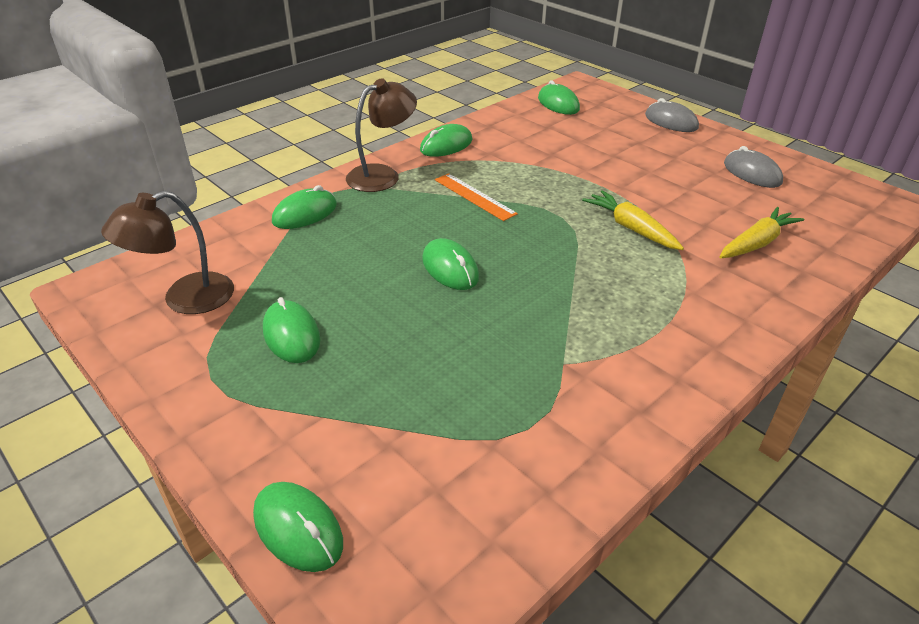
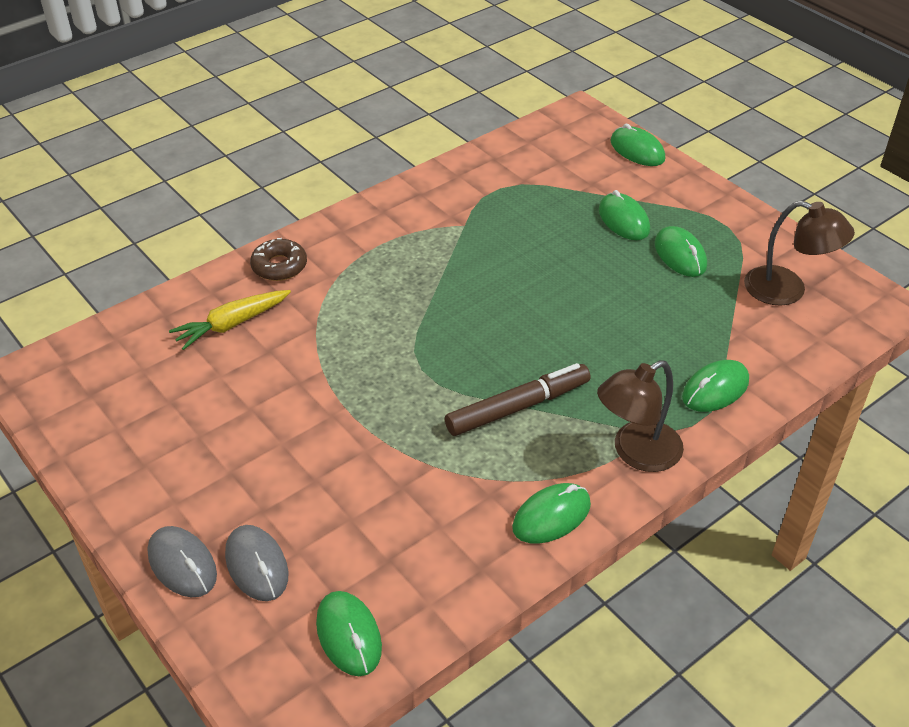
camera: 175 degrees left, 5 degrees up
(185, 299) = (787, 290): brown lamp -> brown lamp turned 60 degrees clockwise
(450, 268) = (549, 310): green mouse -> green mouse (623, 220)
(474, 196) = (518, 407): orange ruler -> brown marker
(631, 228) = (351, 350): yellow carrot -> none
(752, 173) = (151, 432): grey mouse -> grey mouse (257, 565)
(756, 300) = (279, 266): none -> brown donut

